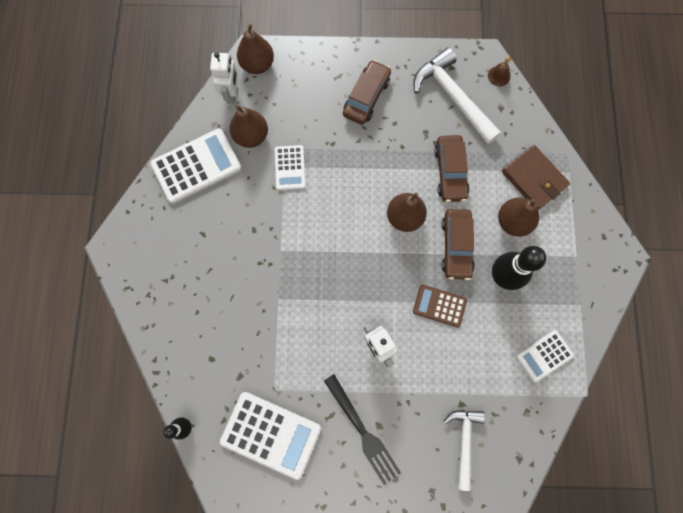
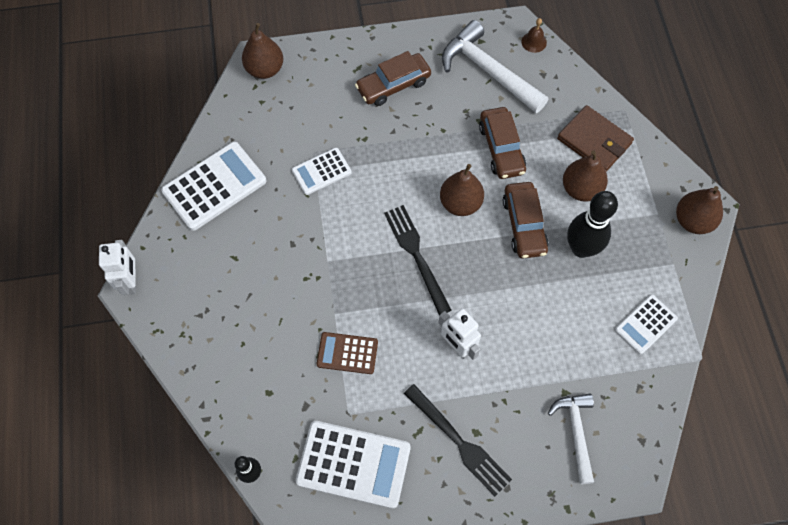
camera: 10 degrees left, 10 degrees down
(232, 94) = (241, 104): white robot -> white robot (131, 281)
(251, 136) = (271, 145): brown pear -> brown pear (692, 221)
(290, 168) = (321, 171): white calculator -> white calculator turned 75 degrees clockwise
(357, 258) = (416, 255): none -> black fork
(366, 97) = (393, 85): brown car -> brown car turned 135 degrees counterclockwise
(439, 306) = (518, 291): brown calculator -> brown calculator (347, 353)

